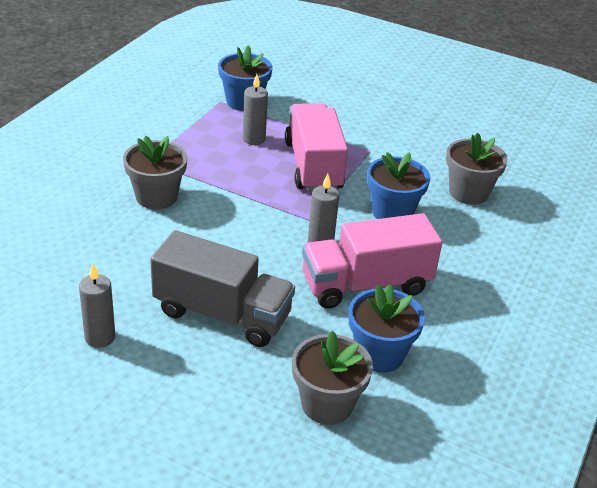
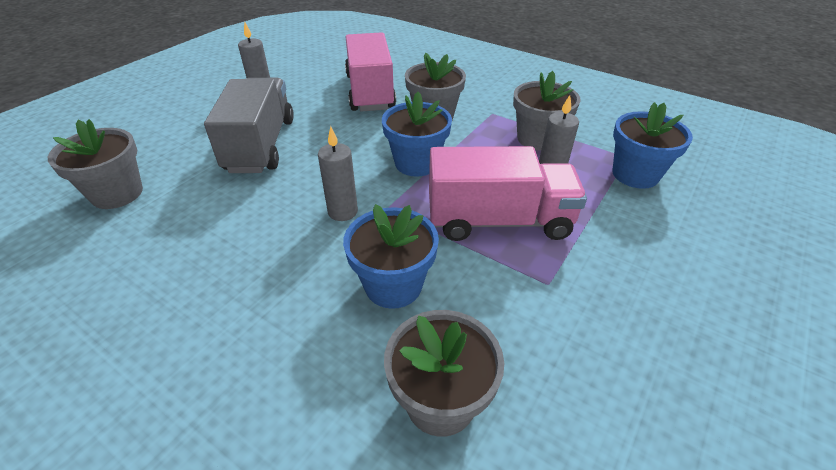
camera: 100 degrees right, 5 degrees up
(195, 139) = (537, 139): none -> grey flower pot
(222, 314) = (261, 145): grey truck -> grey truck turned 150 degrees clockwise
(366, 285) = (260, 239): pink truck -> pink truck (370, 92)
(379, 354) = (151, 235): blue flower pot -> blue flower pot (416, 163)

